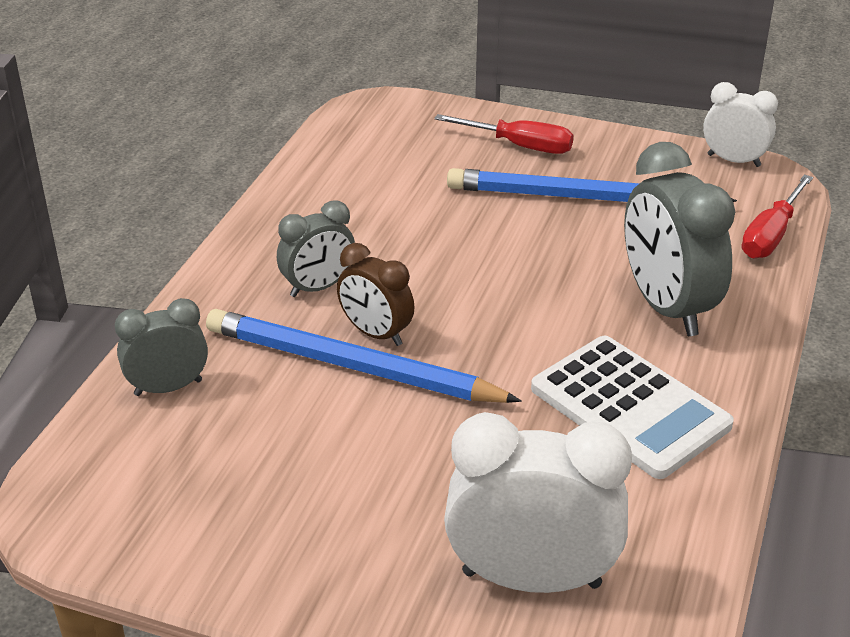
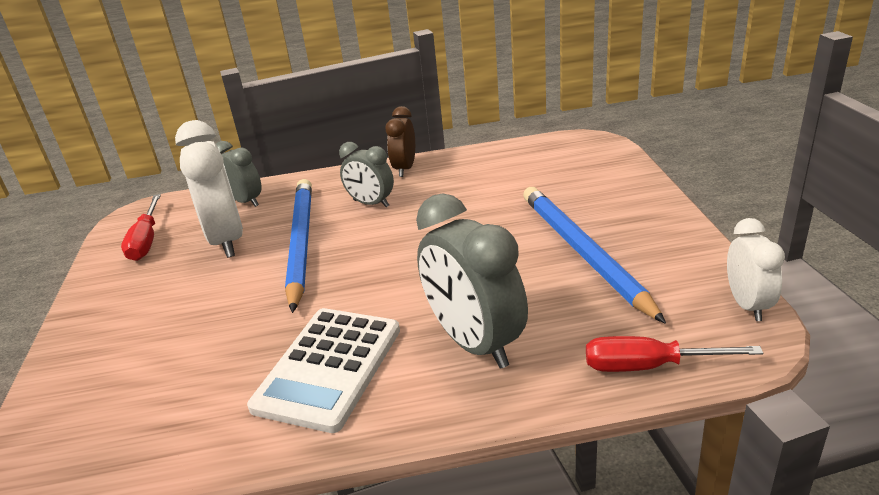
camera: 65 degrees right, 5 degrees down
(376, 334) = (339, 238): brown clock -> brown clock (405, 168)
(519, 146) = (619, 204): red screwdriver -> red screwdriver (146, 241)
(531, 579) = (120, 387): white clock -> white clock (227, 240)
(666, 307) = (474, 343): grey clock -> grey clock turned 75 degrees counterclockwise

